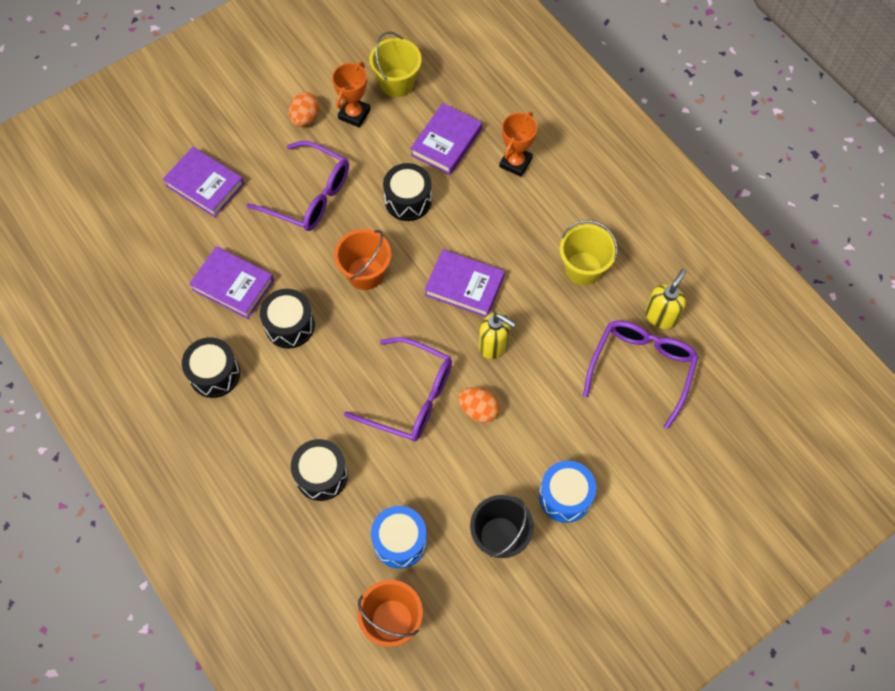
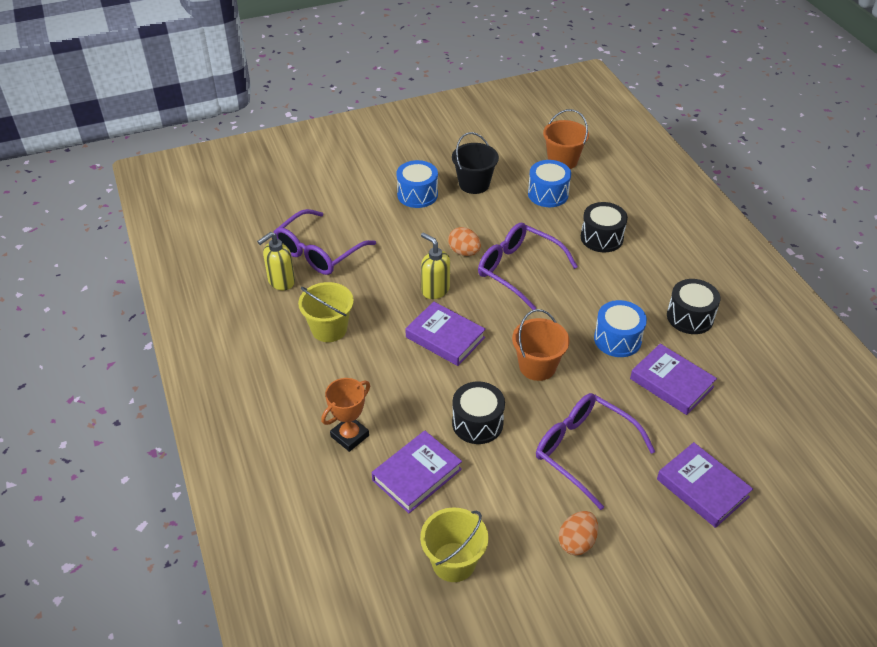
camera: 165 degrees left, 20 degrees down
(289, 325) = (617, 339): black drum -> blue drum
(354, 114) = (516, 533): orange trophy -> none

